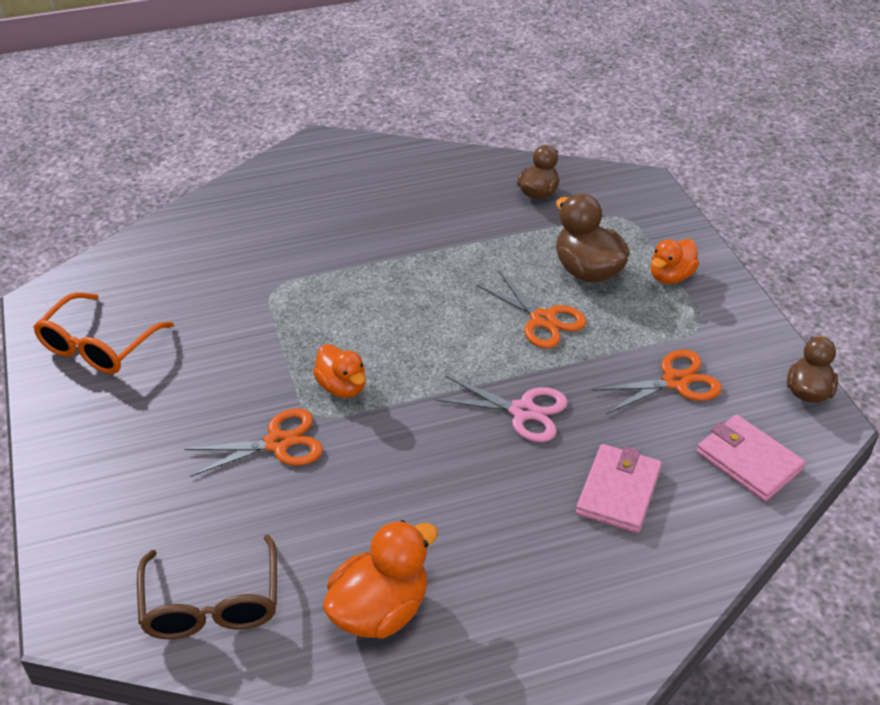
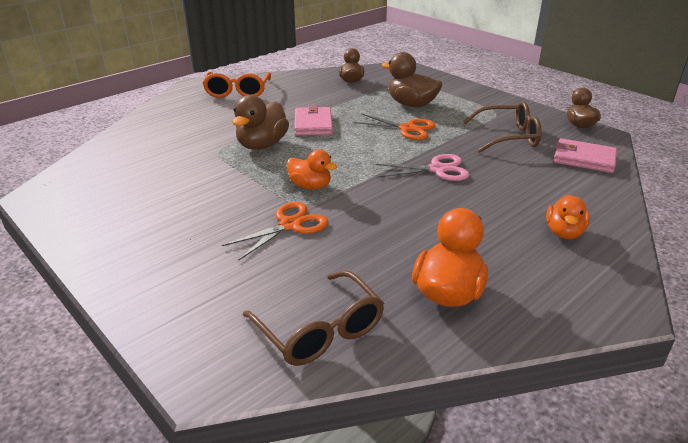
camera: 25 degrees left, 10 degrees down
(98, 346) = (103, 209): orange glasses -> orange glasses (237, 92)
(331, 293) = (262, 145): none -> brown duck
(618, 491) = (531, 190): pink wallet -> pink wallet (313, 124)
(670, 276) = (459, 98): orange duck -> orange duck (564, 232)
(675, 381) = (508, 137): orange scissors -> brown glasses

